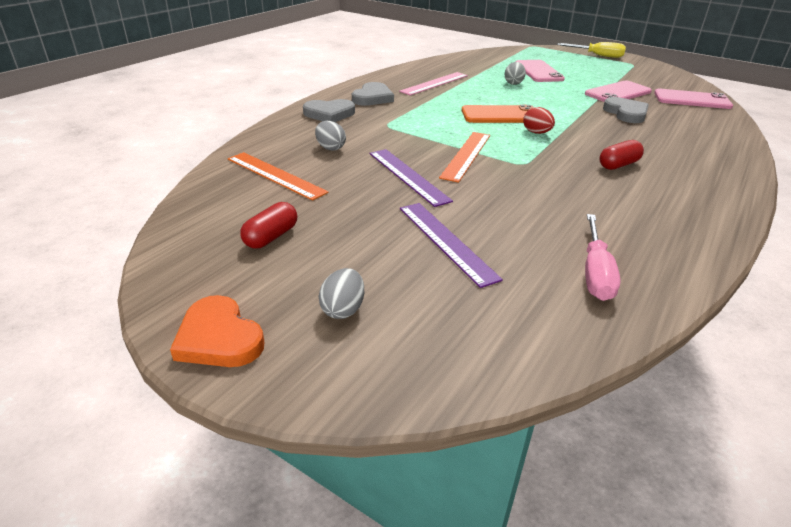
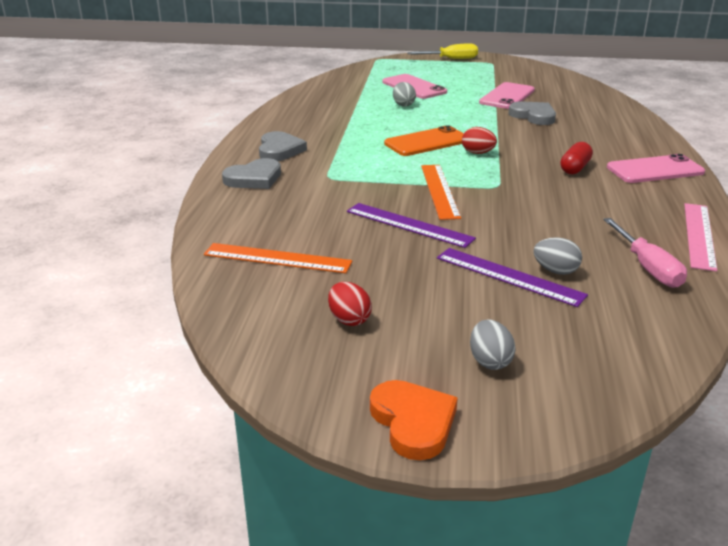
camera: 25 degrees left, 5 degrees down
(219, 338) = (413, 422): orange heart -> orange heart turned 135 degrees counterclockwise
(271, 237) = (349, 319): red capsule -> red egg
(330, 148) = (300, 215): grey egg -> grey egg (555, 271)
(435, 83) = (326, 120): pink ruler -> pink ruler (699, 235)
(692, 100) = (573, 91): pink phone -> pink phone (655, 170)

